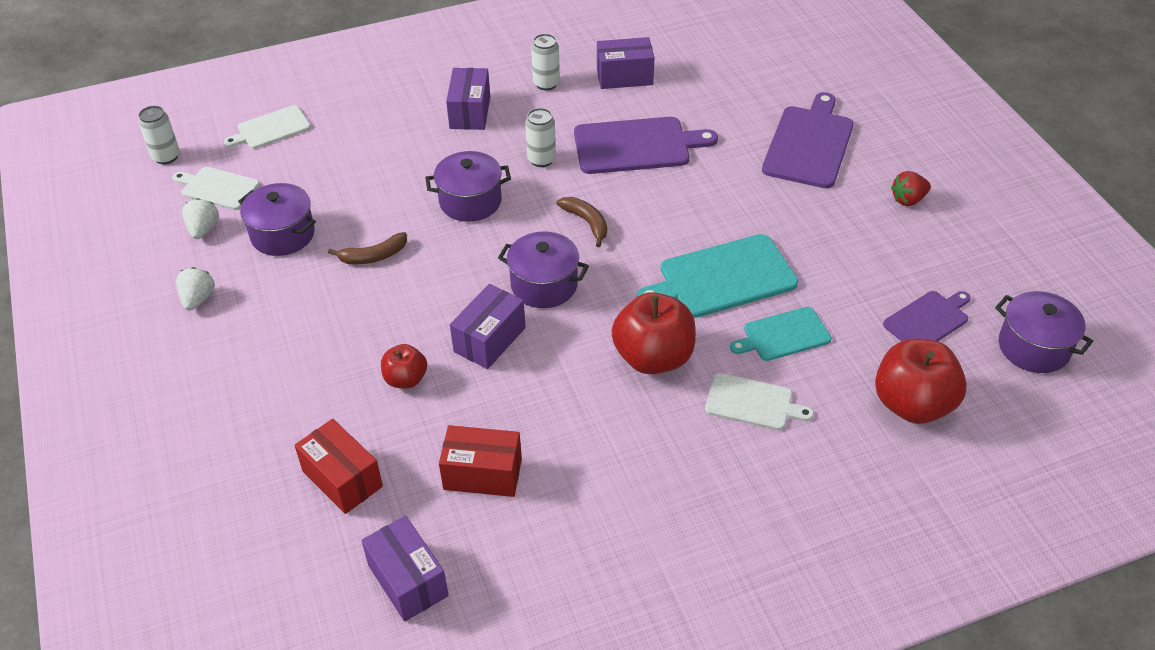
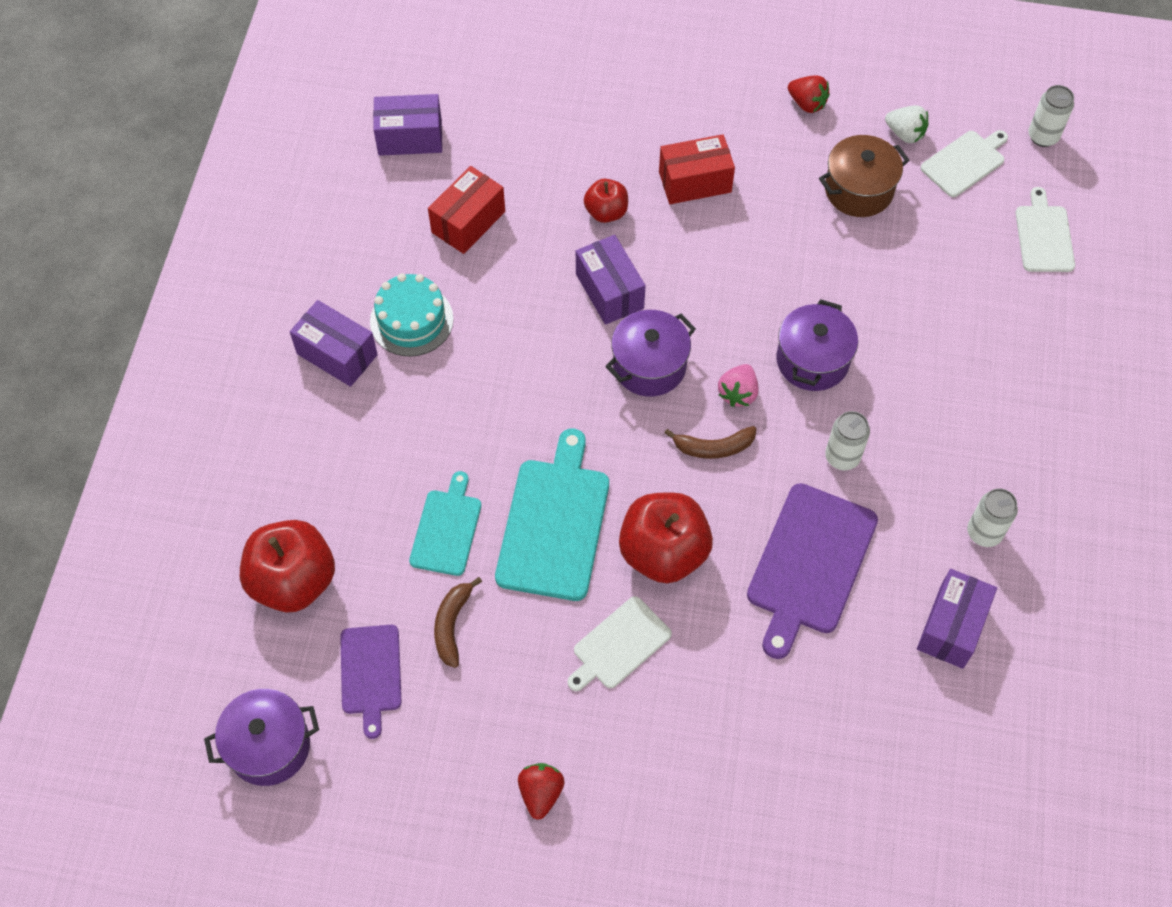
camera: 120 degrees right, 15 degrees up
(198, 299) = (807, 103): white strawberry -> red strawberry
(283, 234) = (858, 190): purple pot -> brown pot
(342, 479) = (532, 133): red box -> red box (695, 182)
(374, 256) = (780, 248): brown banana -> brown banana (452, 625)
(470, 112) = (970, 428): purple box -> purple box (337, 354)
(530, 228) = (738, 393): none -> pink strawberry
(619, 459) = (411, 320): none -> turquoise cake
(653, 357) = (498, 405): red apple -> red apple (663, 552)
(752, 403) = (392, 452): white cutting board -> white cutting board (619, 645)
(809, 144) = (700, 753): purple cutting board -> none

